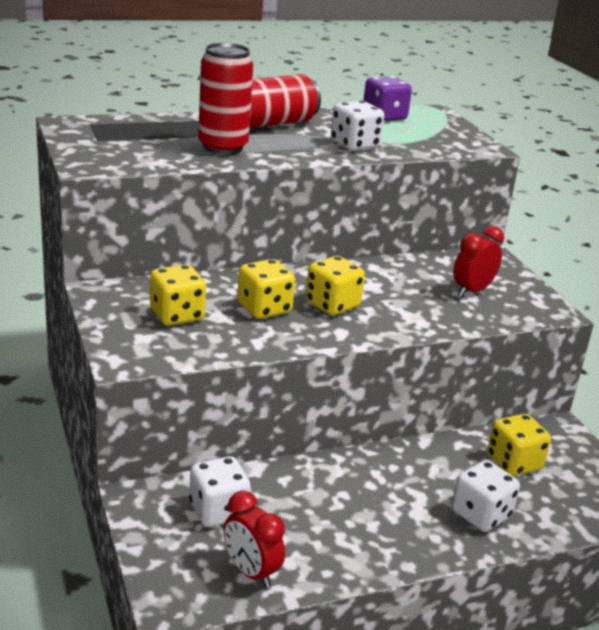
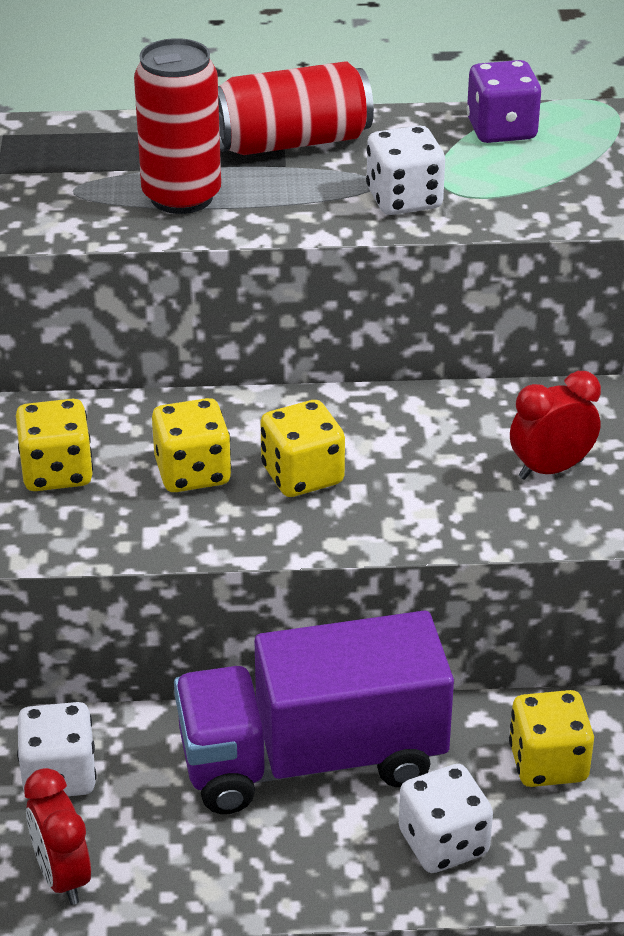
camera: 20 degrees right, 10 degrees up
(375, 479) = (312, 759): none -> purple truck

